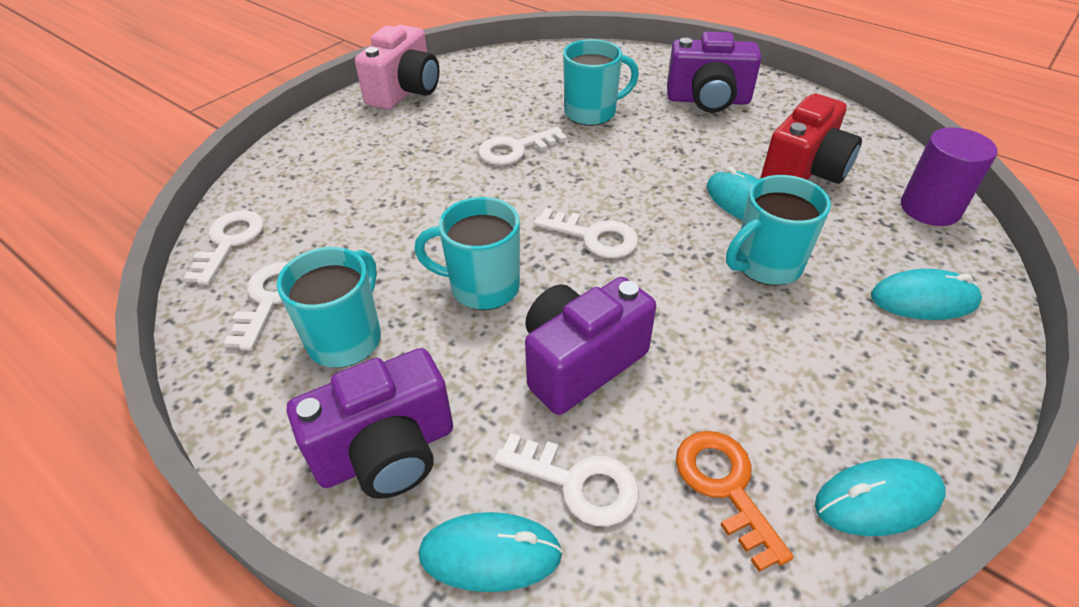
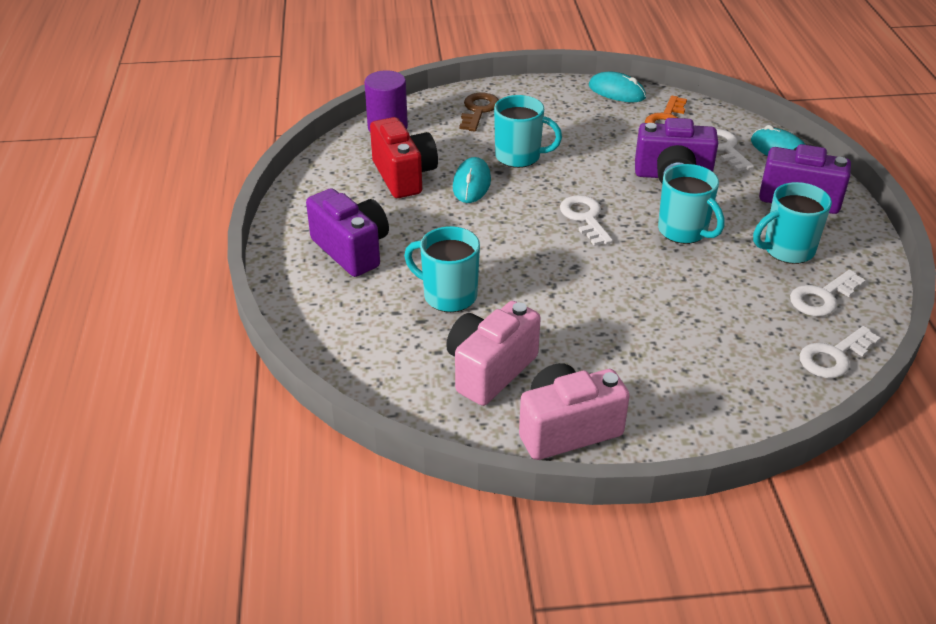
camera: 135 degrees left, 5 degrees down
(494, 92) = (489, 370): none -> pink camera
(515, 149) = (550, 302): white key -> none
(804, 172) = (404, 176): red camera -> red camera turned 75 degrees clockwise
(923, 300) = (478, 110): turquoise mouse -> brown key

